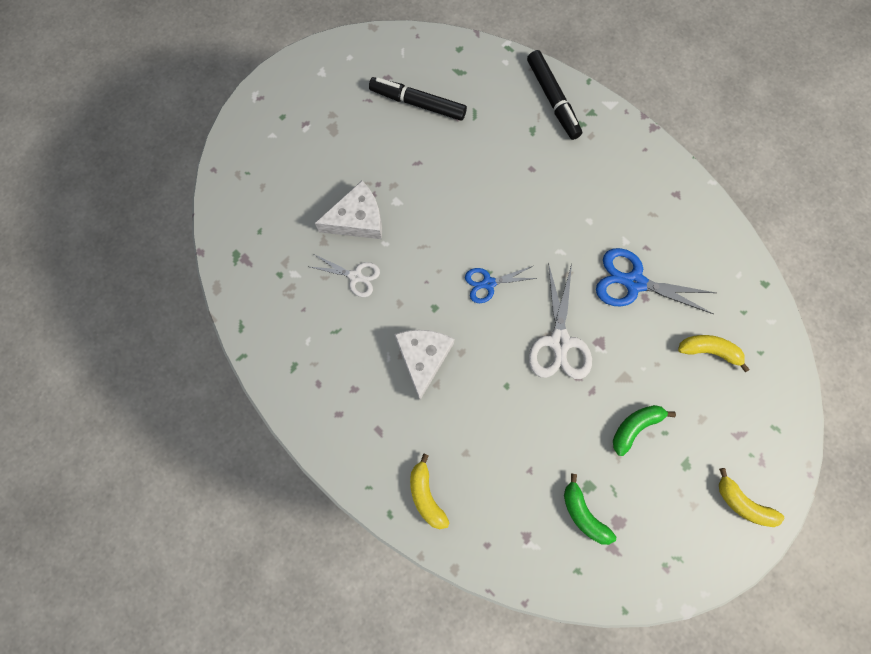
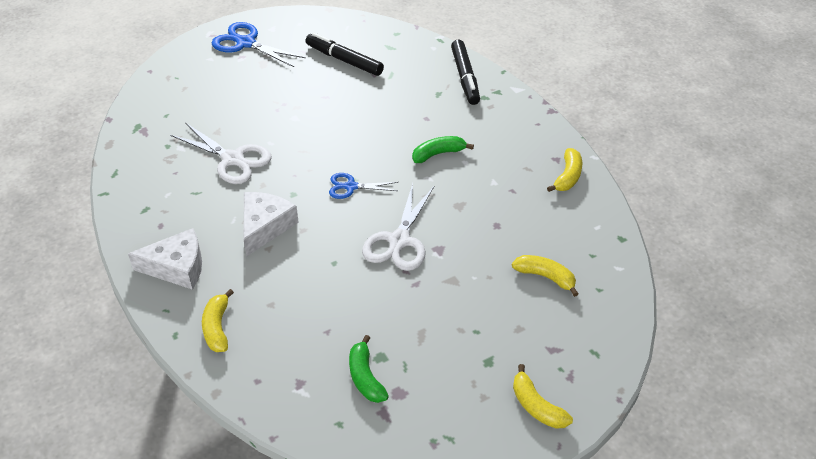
camera: 15 degrees right, 30 degrees down
(355, 276) = (233, 159): white scissors -> white scissors, size x1.65
(357, 219) = (254, 123): white cheese -> white cheese (177, 267)
(634, 282) = (490, 212): blue scissors -> blue scissors (245, 43)
(635, 427) = (447, 320): green banana -> green banana (438, 154)
(694, 215) = (567, 176): none -> yellow banana

